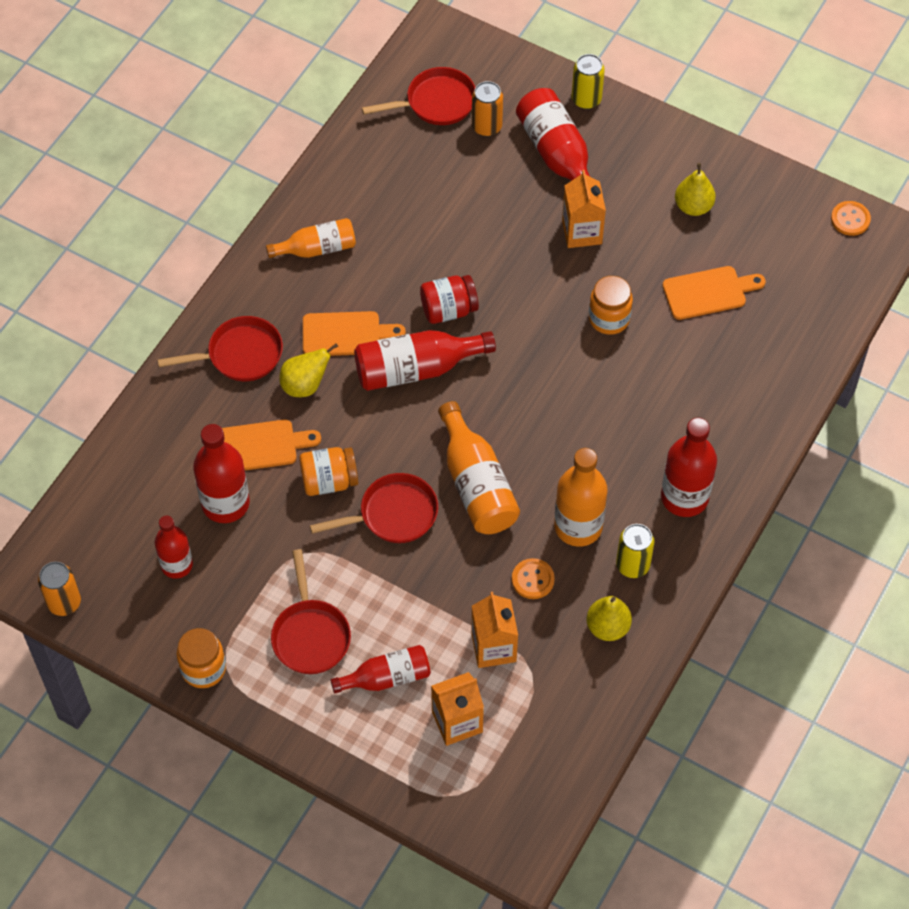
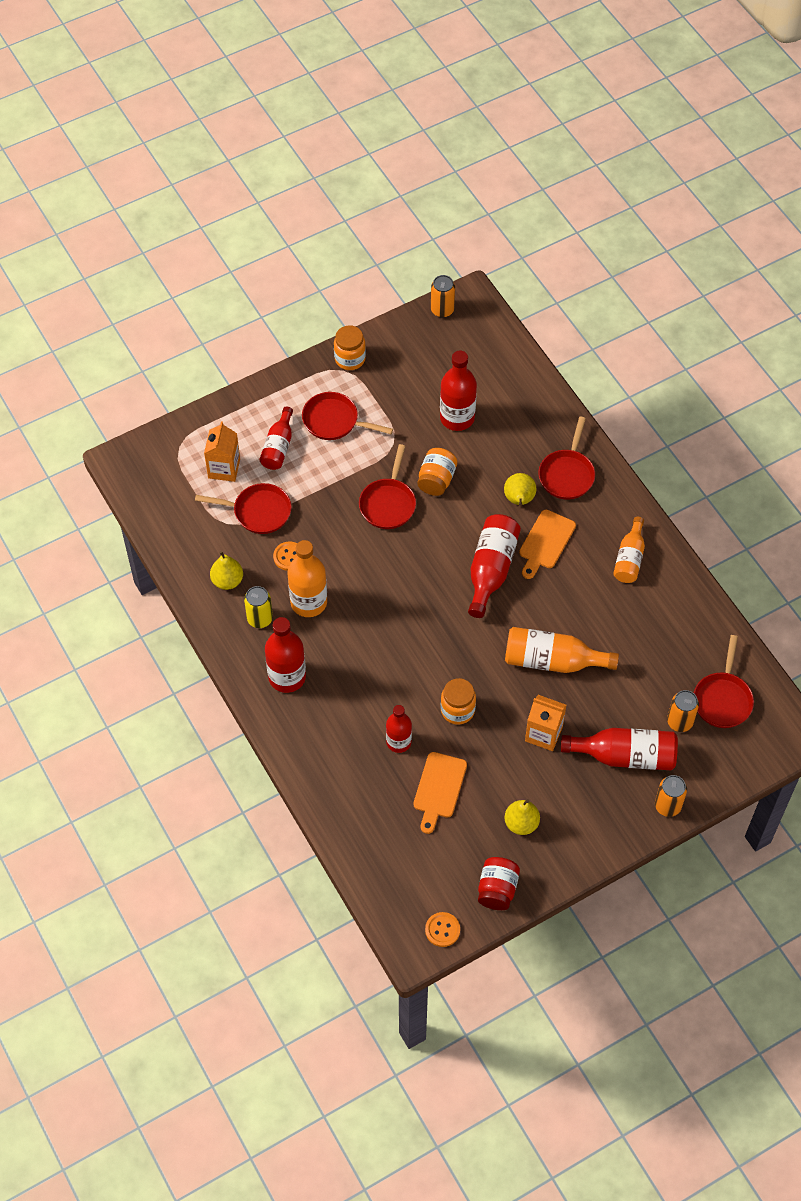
camera: 120 degrees right, 0 degrees up
(177, 565) = (430, 375): red bottle -> red bottle (398, 742)
(260, 446) = (487, 454): orange cutting board -> none
(448, 310) = (527, 613): red jar -> red jar (497, 889)
(476, 484) = (379, 560): orange bottle -> orange bottle (552, 660)
(493, 647) = (258, 512): orange carton -> red pan
(586, 99) = (667, 806): yellow can -> orange can

